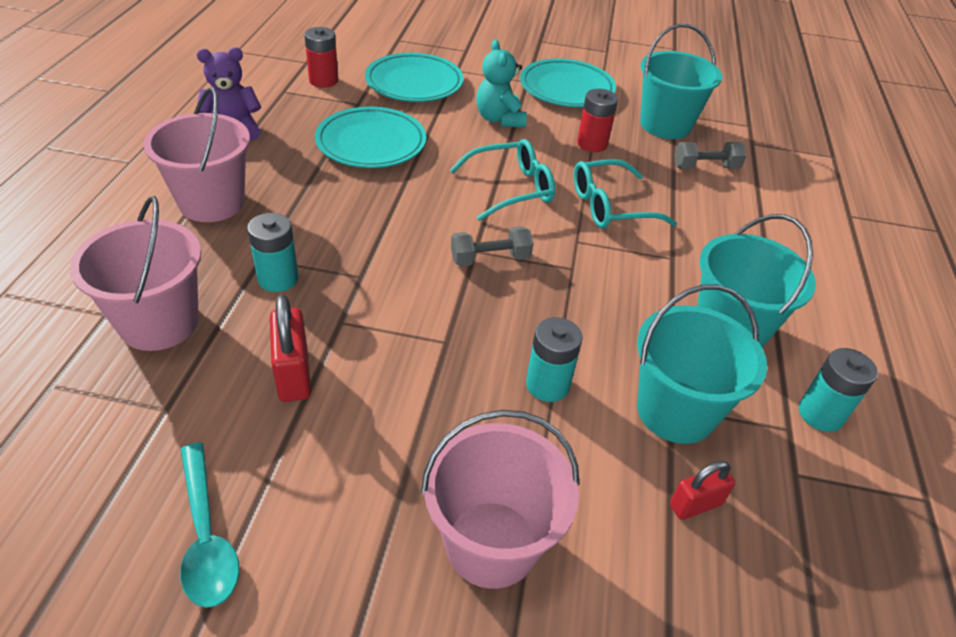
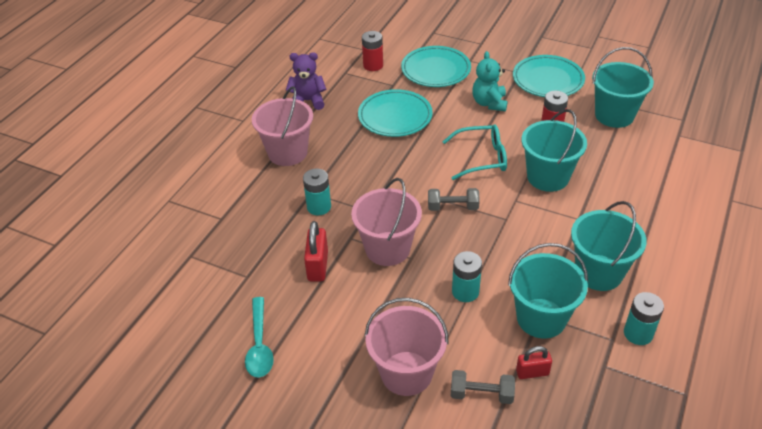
camera: 20 degrees right, 0 degrees up
(159, 323) = (249, 227): pink bucket -> pink bucket (387, 249)
(610, 206) = (548, 177): turquoise glasses -> turquoise bucket
(705, 167) = (632, 152): grey dumbbell -> grey dumbbell (481, 394)

